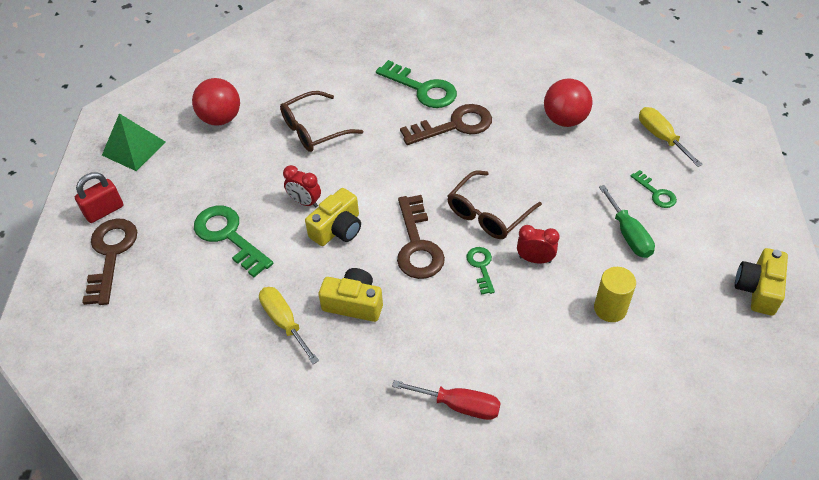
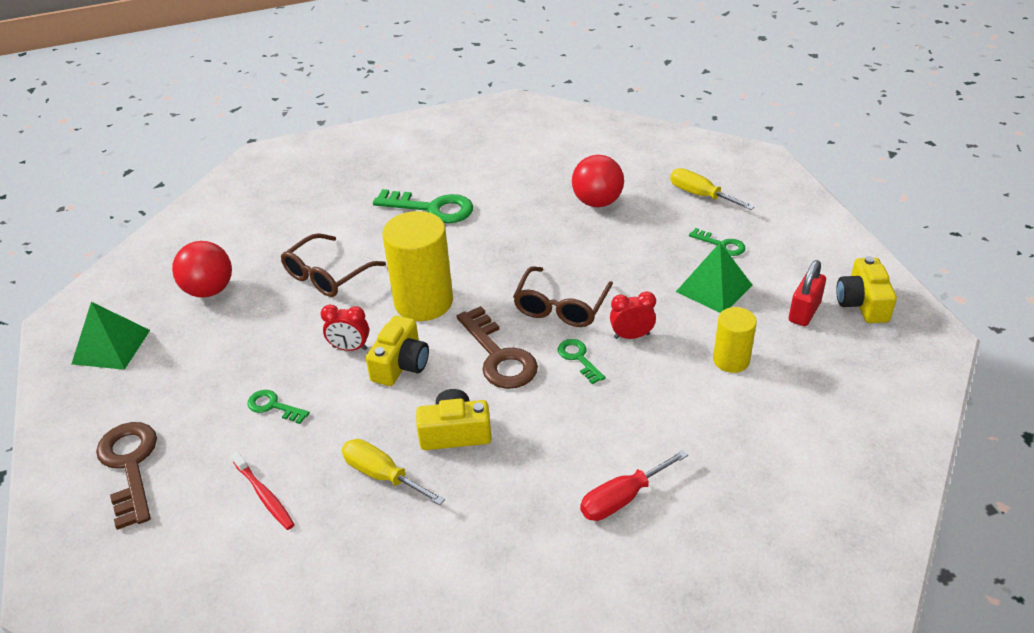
camera: 20 degrees left, 10 degrees down
(104, 211) = (100, 422): red padlock -> red padlock (804, 312)
(193, 311) = (264, 495): none -> red toothbrush
(229, 236) = (273, 406): green key -> green key, size x0.53
(379, 176) = (423, 302): none -> yellow cylinder
(454, 125) = (484, 234): brown key -> none
(459, 405) = (622, 498): red screwdriver -> red screwdriver turned 150 degrees clockwise
(628, 234) = (714, 288): green screwdriver -> green pyramid

